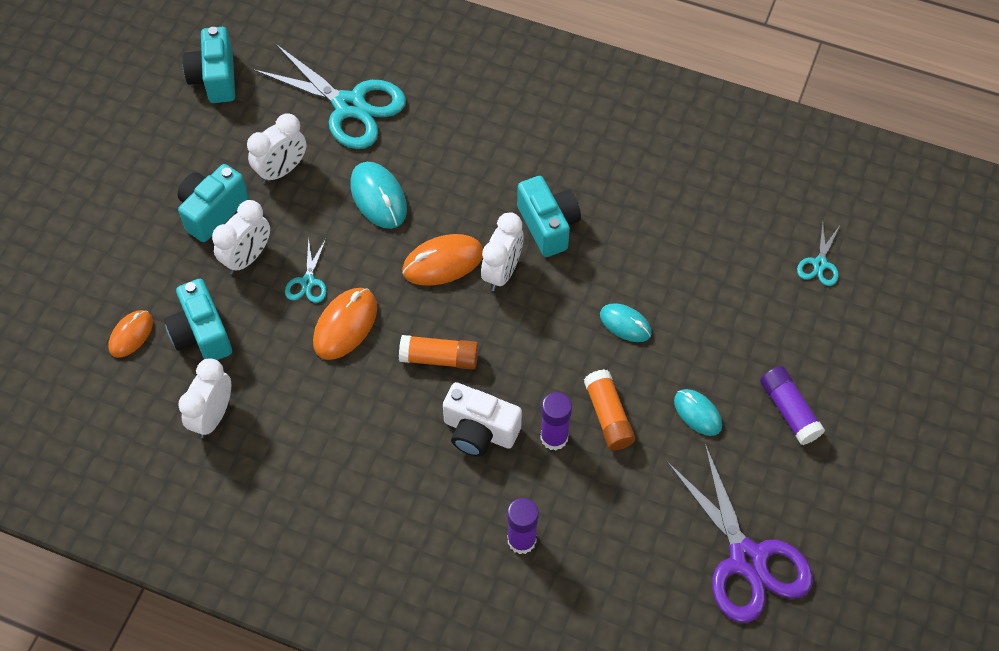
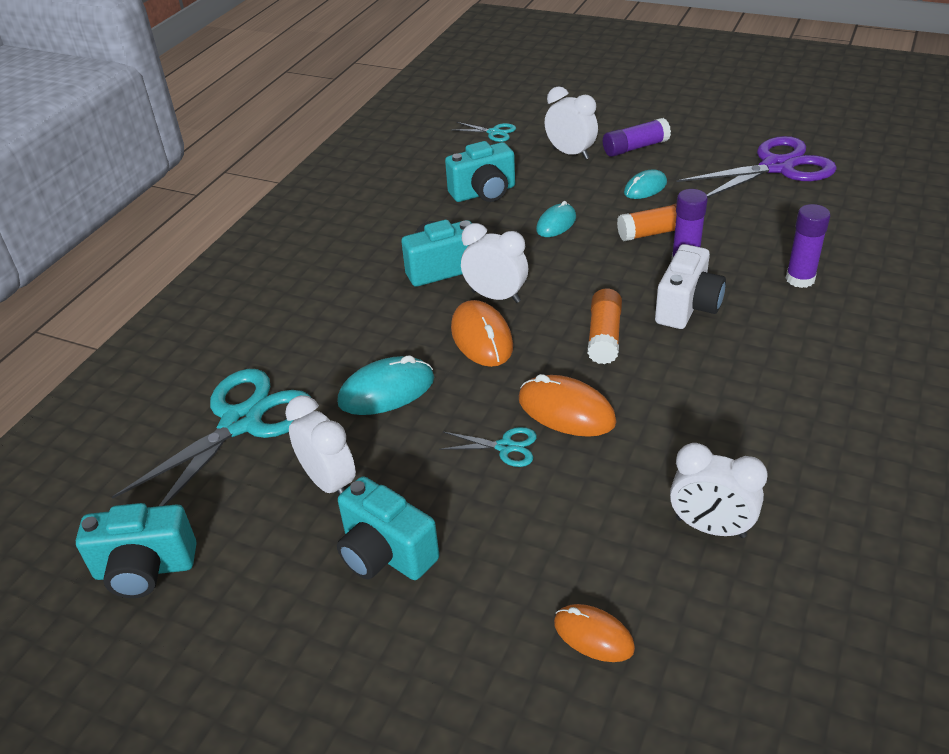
camera: 85 degrees left, 20 degrees down
(202, 334) = (586, 550): turquoise camera -> turquoise camera (484, 193)
(247, 257) = (465, 509): white clock -> white clock (570, 153)

